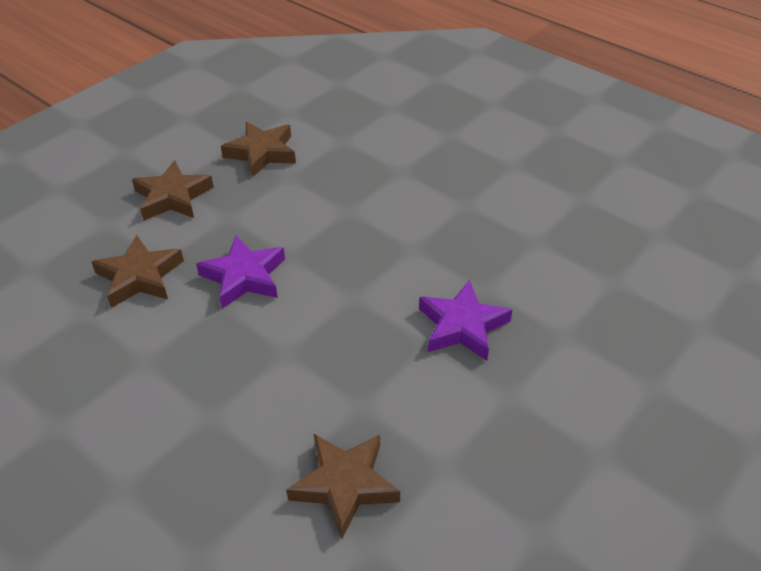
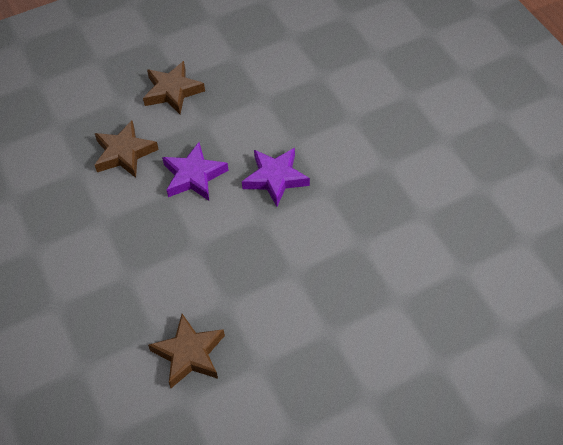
camera: 25 degrees right, 10 degrees up
(262, 153) = (254, 69): brown star -> none
(462, 326) = (326, 267): purple star -> purple star (275, 178)

